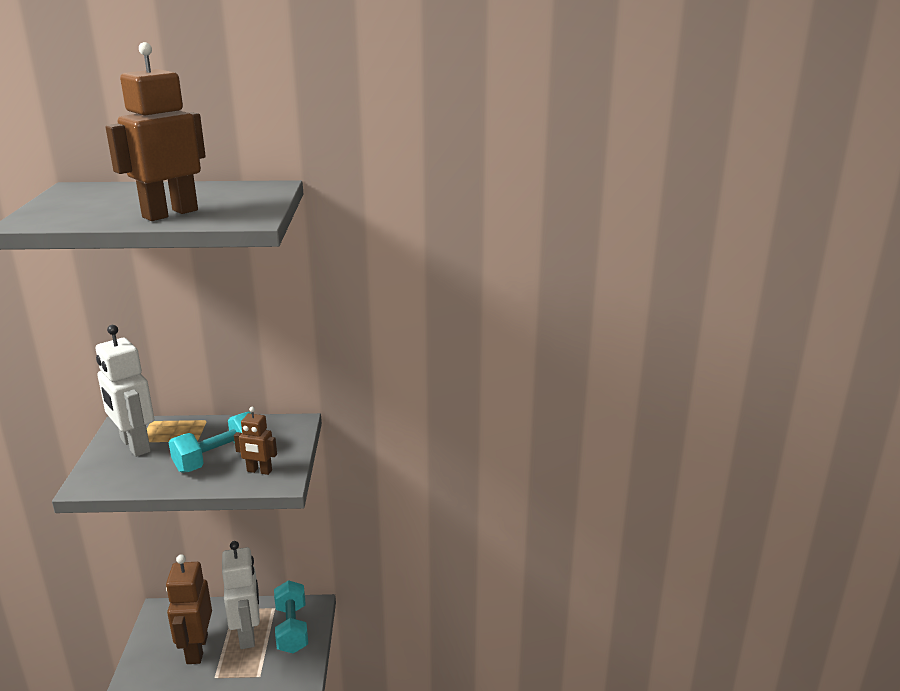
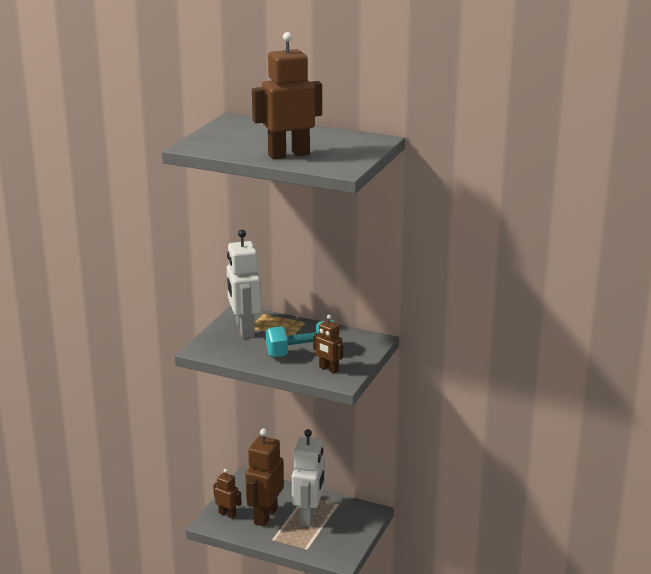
camera: 25 degrees right, 0 degrees up
(150, 662) = (227, 514): none -> brown robot
(292, 628) = (346, 523): turquoise dumbbell -> none

